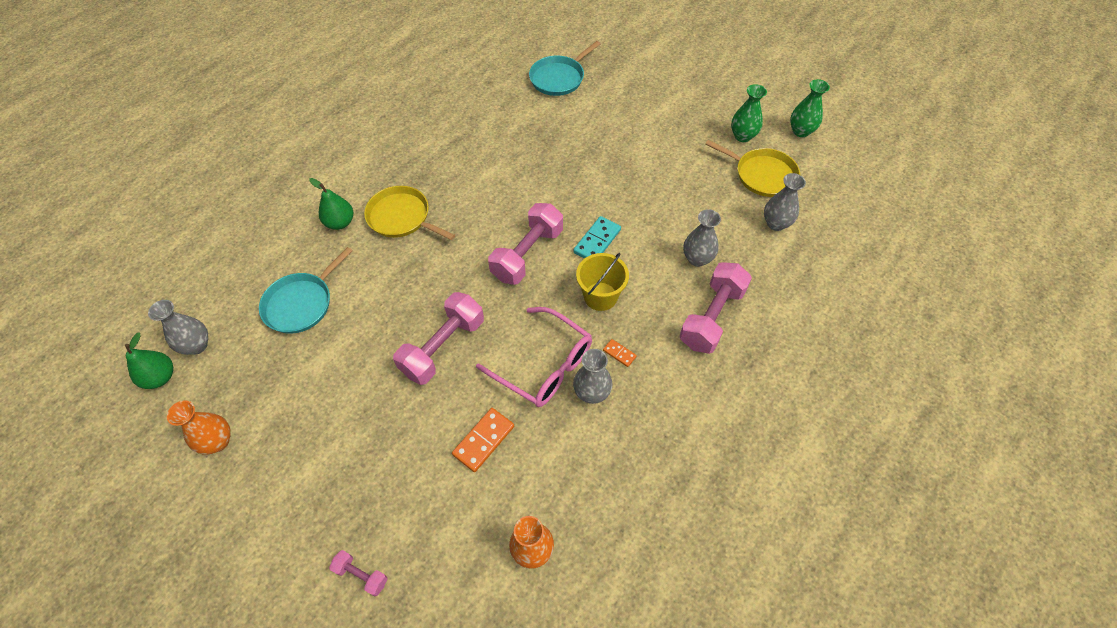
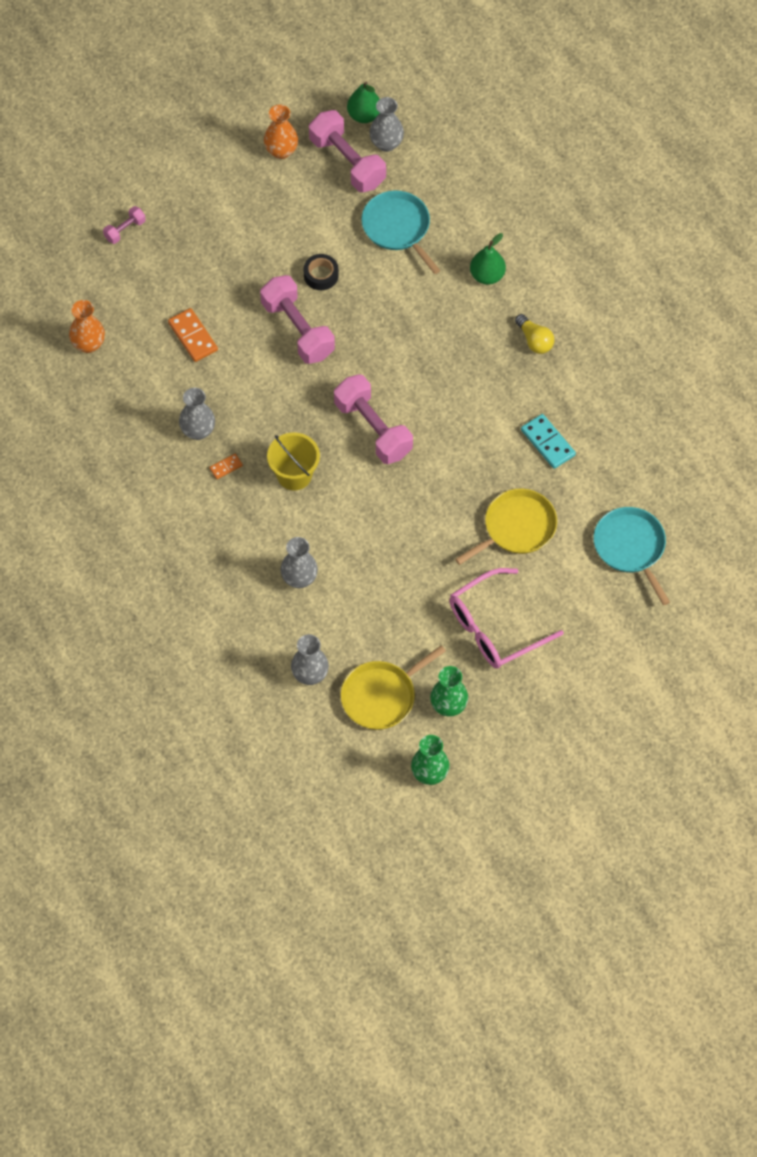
camera: 110 degrees right, 5 degrees up
(373, 349) = (321, 275): none -> black tape
(398, 174) = (534, 340): none -> yellow light bulb
(402, 217) = (471, 331): yellow pan -> yellow pan (516, 527)
(544, 365) = (242, 403): pink glasses -> pink glasses (495, 628)
(597, 241) = (362, 496): turquoise domino -> turquoise domino (547, 443)
(711, 317) = (228, 560): pink dumbbell -> pink dumbbell (347, 162)

